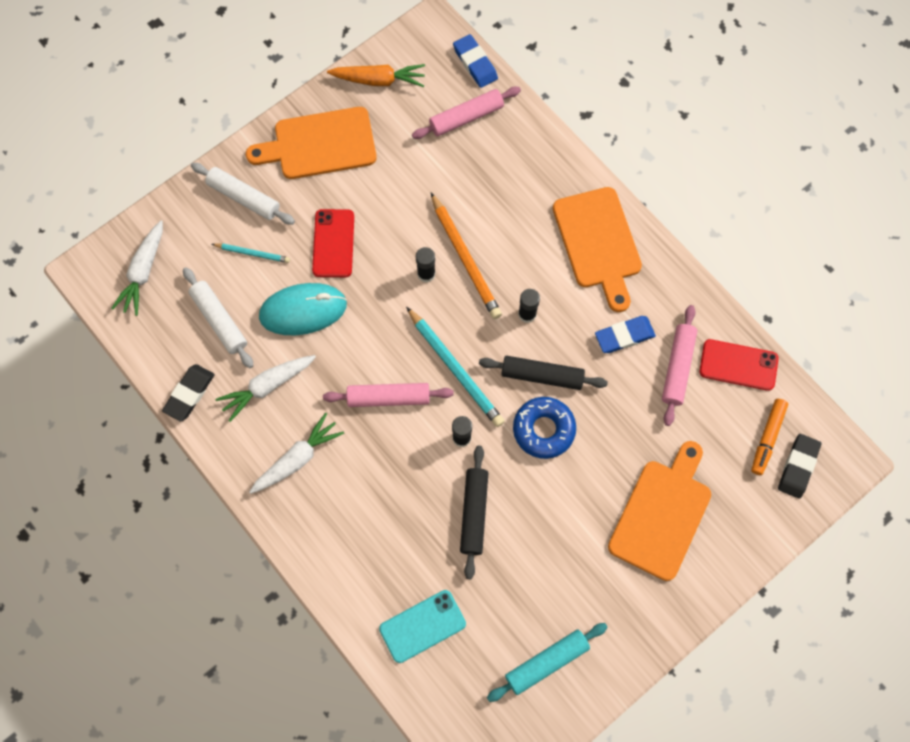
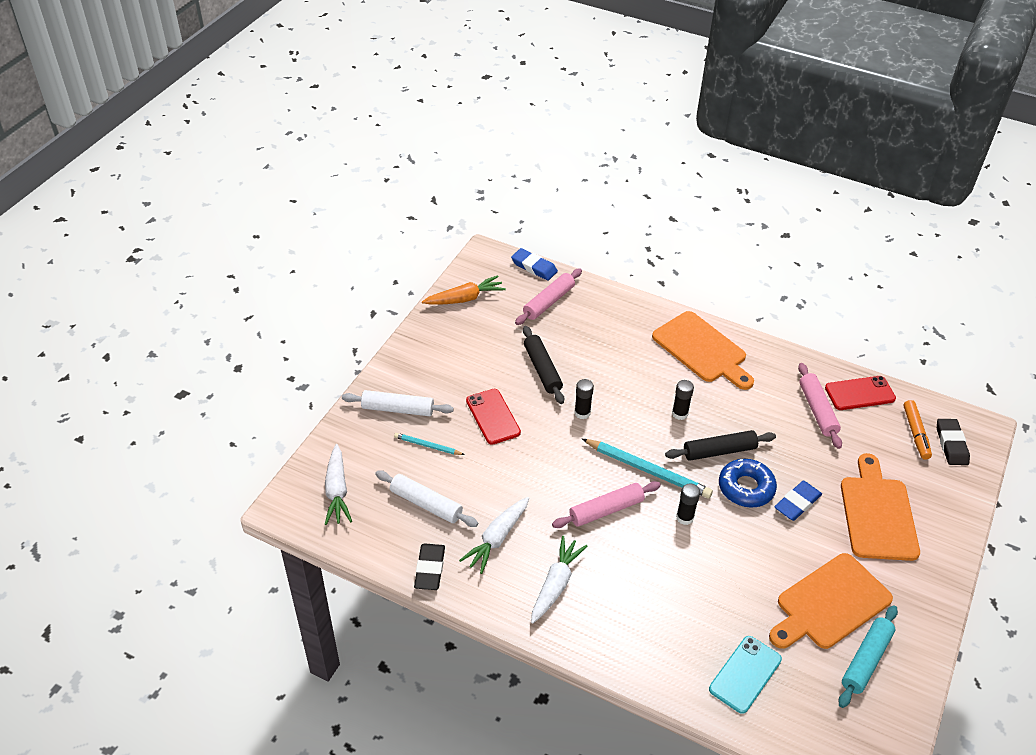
camera: 25 degrees left, 25 degrees down
(252, 253) = (427, 446): turquoise pencil -> turquoise pencil turned 150 degrees counterclockwise
(303, 310) = (495, 472): turquoise mouse -> none
(319, 144) = (441, 354): orange cutting board -> orange cutting board (829, 603)
(465, 258) = (606, 392): orange pencil -> none
(474, 513) = (731, 569): black rolling pin -> black rolling pin (542, 369)
(624, 336) = (763, 403): blue eraser -> blue eraser (797, 503)

